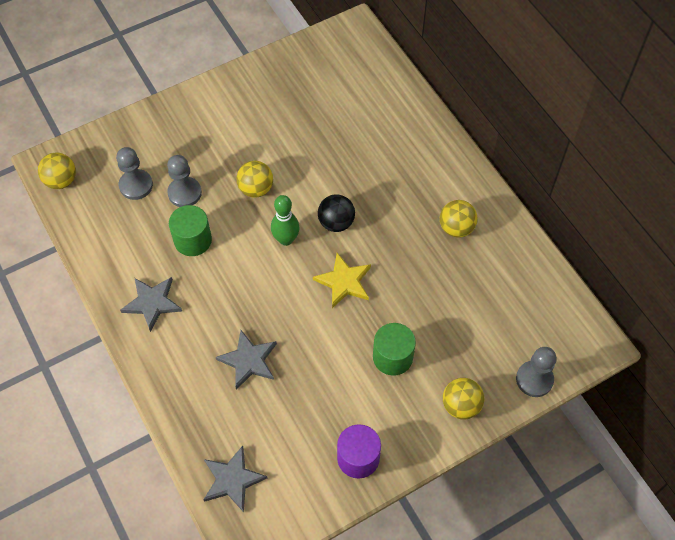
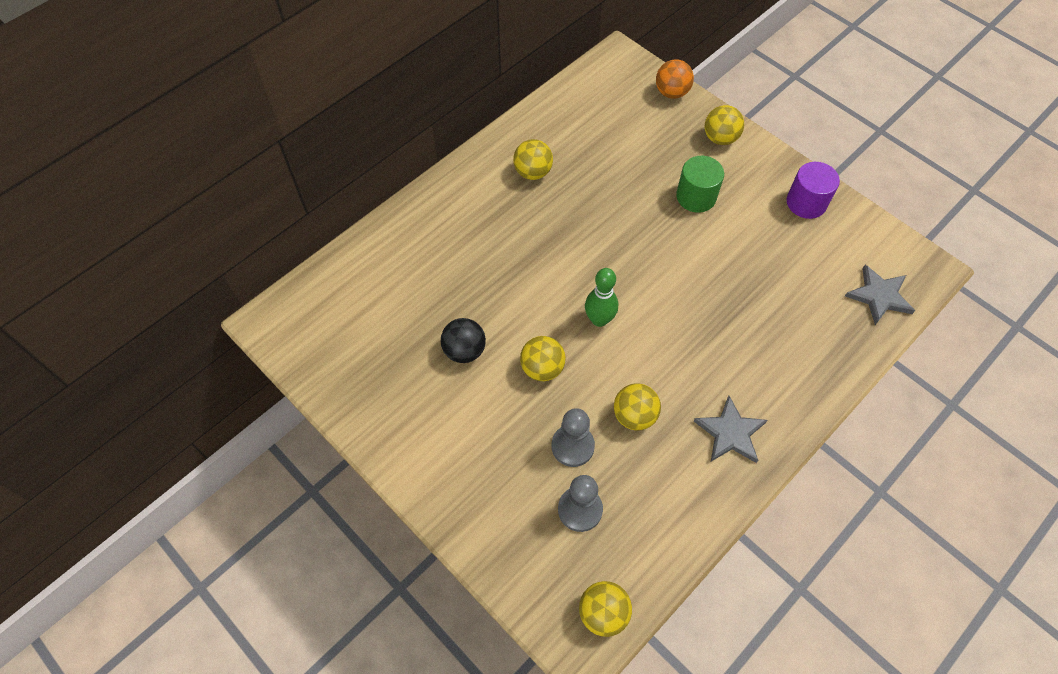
camera: 105 degrees left, 0 degrees up
(193, 240) = (634, 415): green cylinder -> yellow ball
(248, 361) = (754, 316): grey star -> none
(336, 222) = (561, 277): black ball -> black ball (464, 350)
(344, 282) = (631, 254): yellow star -> none
(534, 379) = (671, 92): grey pawn -> orange ball

